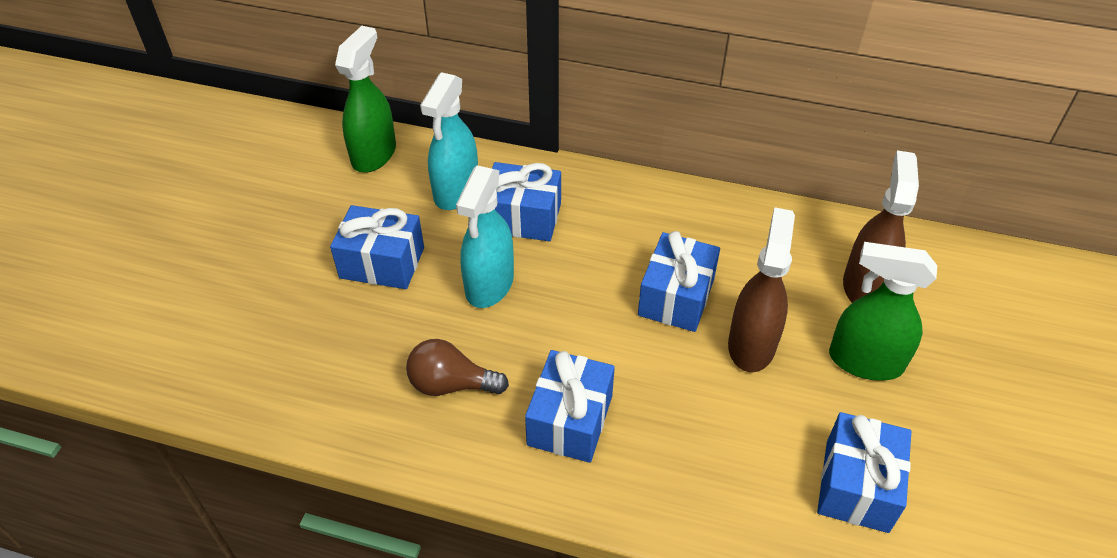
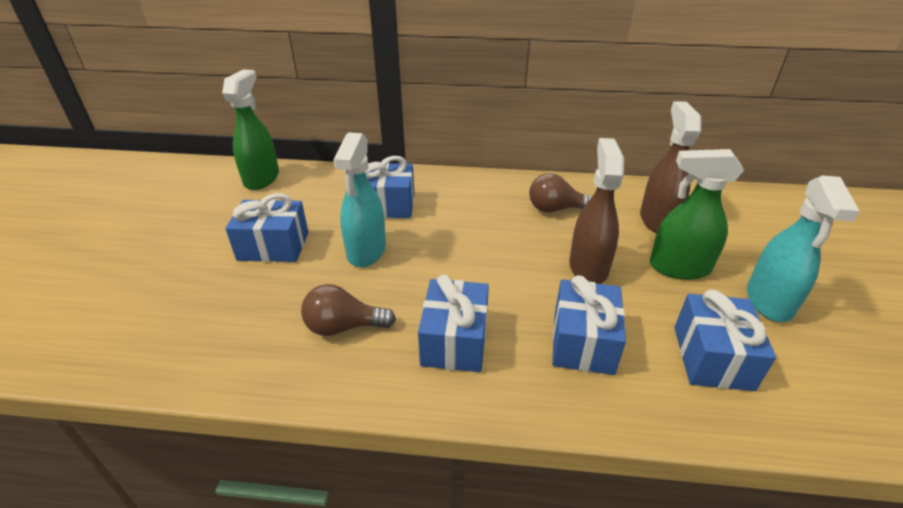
camera: 10 degrees left, 10 degrees down
(456, 191) = (330, 194): turquoise spray bottle -> turquoise spray bottle (769, 302)
(676, 297) = (519, 243): blue gift -> blue gift (583, 342)
(737, 251) = (556, 209): none -> brown light bulb

